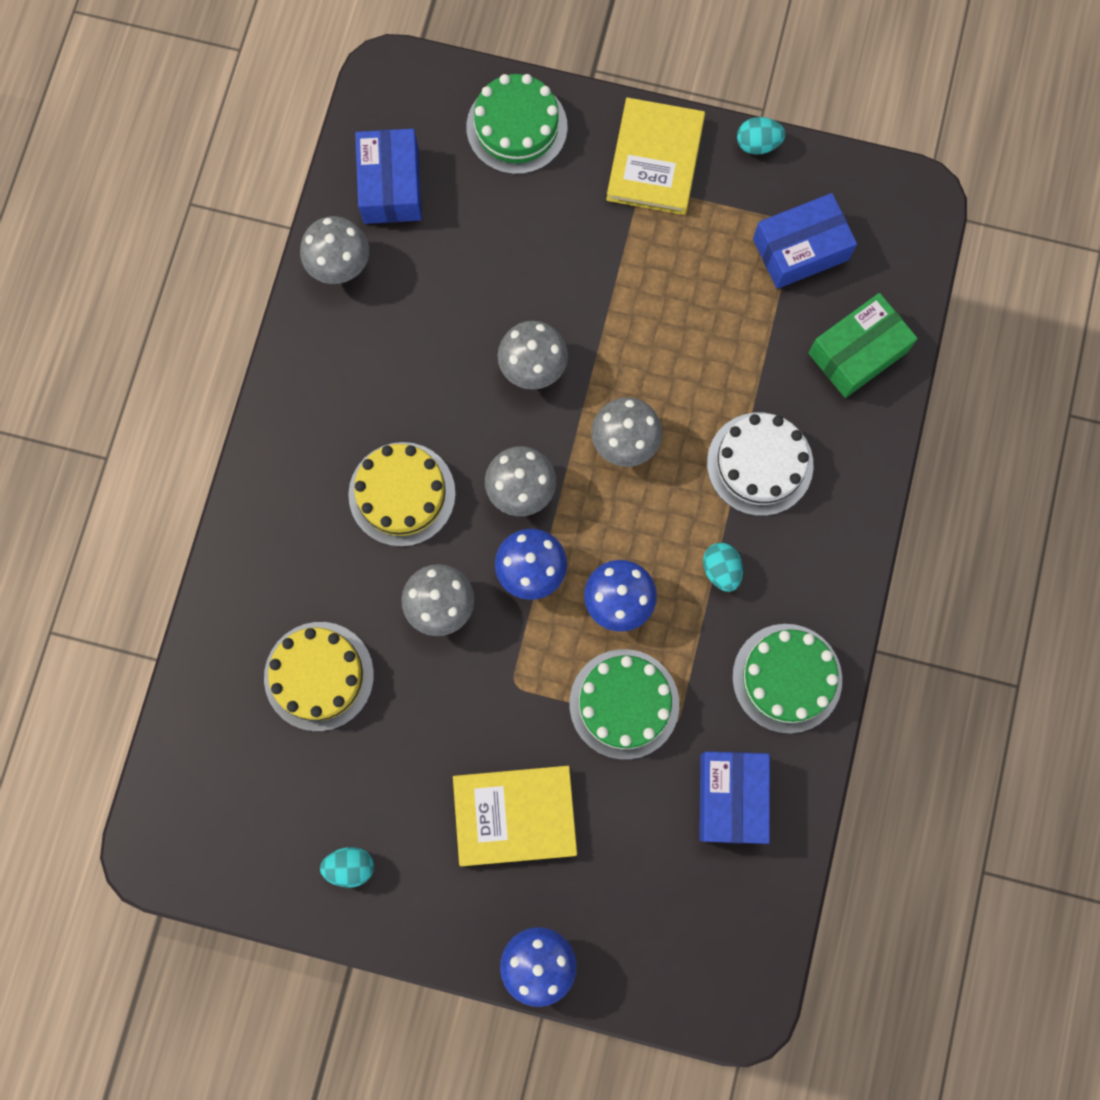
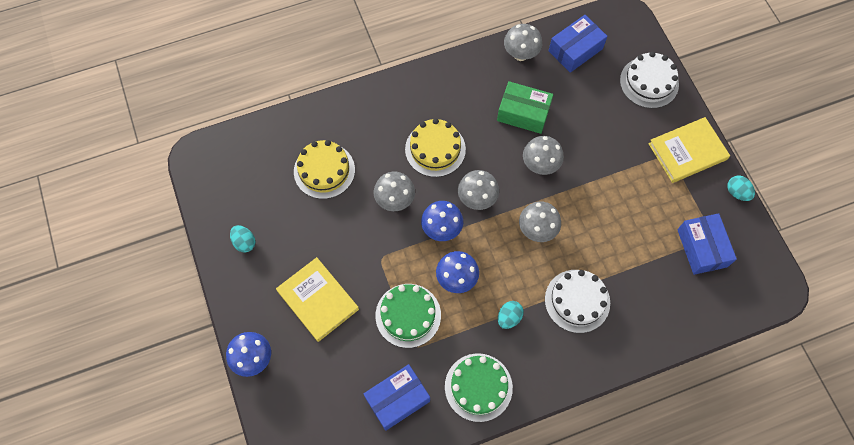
camera: 55 degrees right, 10 degrees down
(516, 127) = (649, 82): green cake -> white cake
(800, 249) = (702, 248): blue box -> blue box turned 45 degrees clockwise
(857, 352) = (673, 311): green box -> green box (523, 113)

